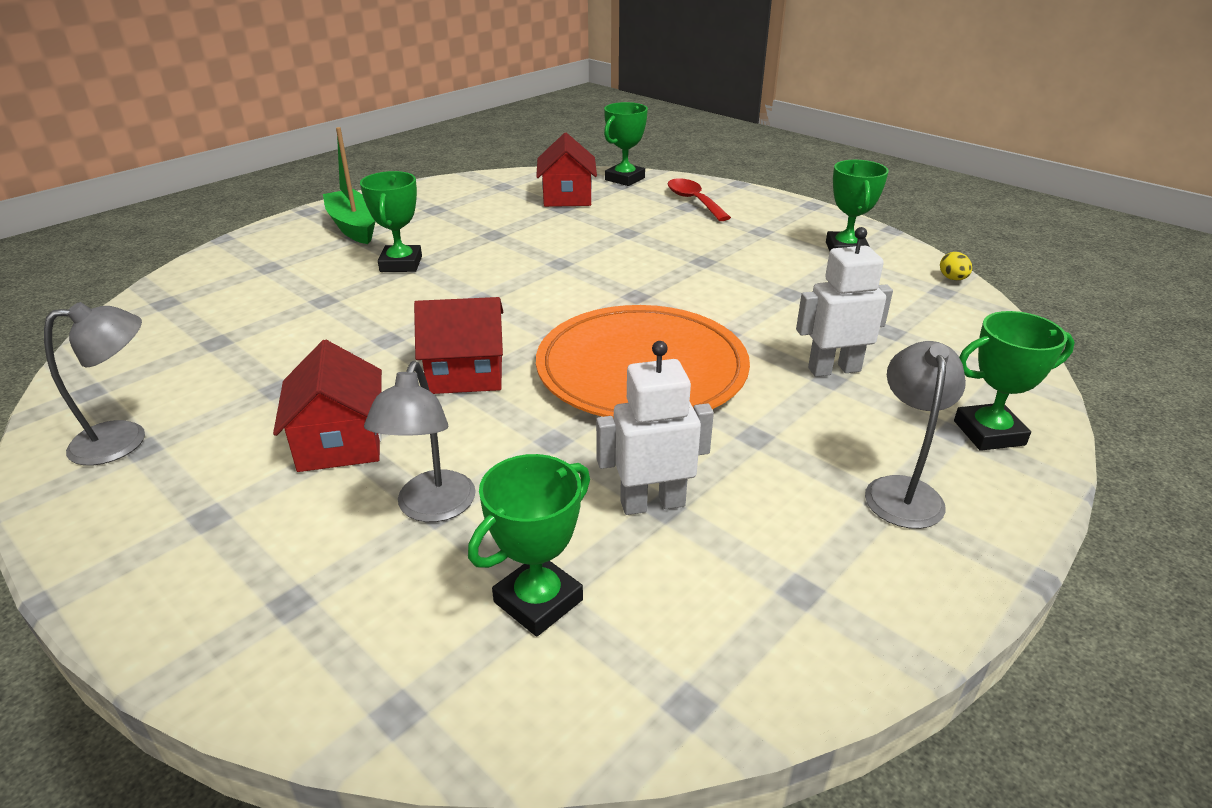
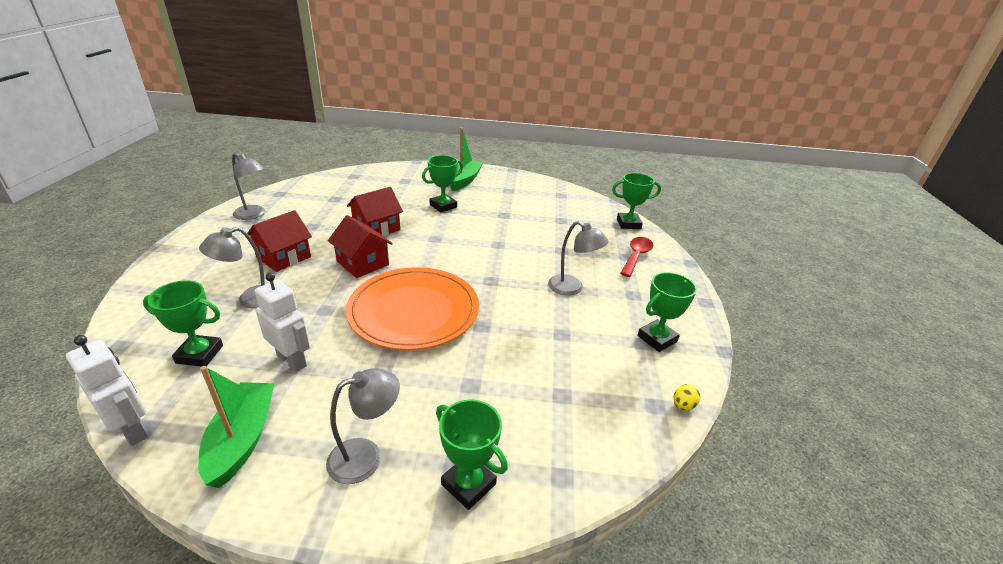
camera: 50 degrees right, 0 degrees up
(567, 197) = (576, 216): red house -> red house (376, 228)
(711, 256) = (572, 288): none -> grey lamp
(797, 593) = (242, 439): none -> green boat
(834, 369) = (483, 383): white robot -> white robot (132, 430)

